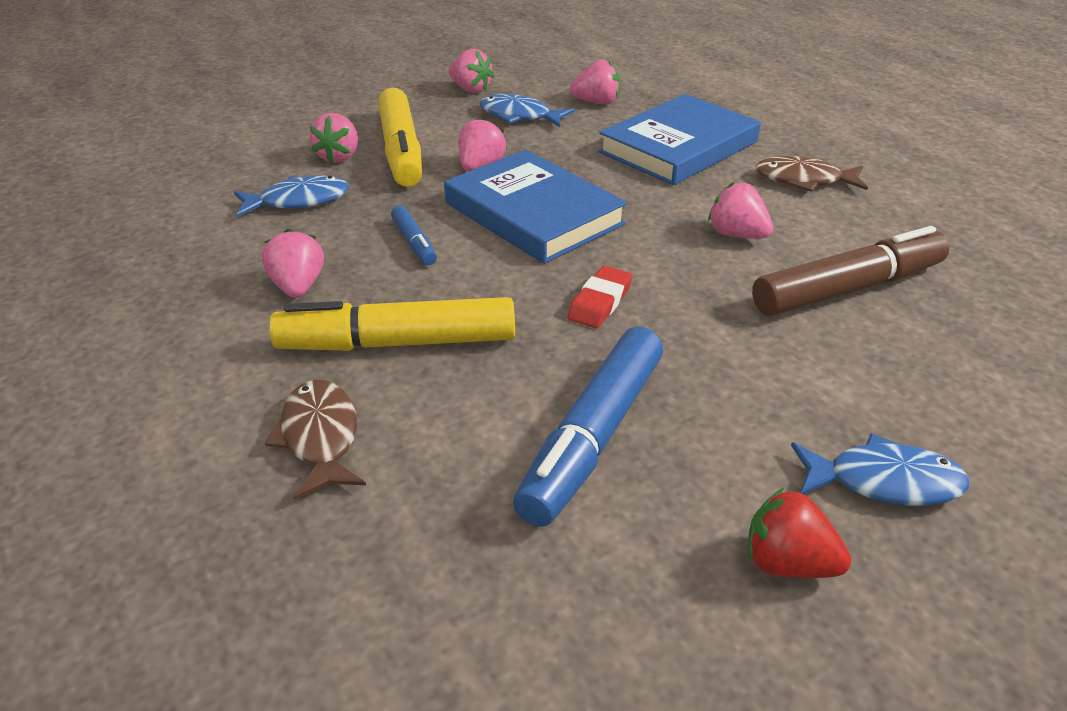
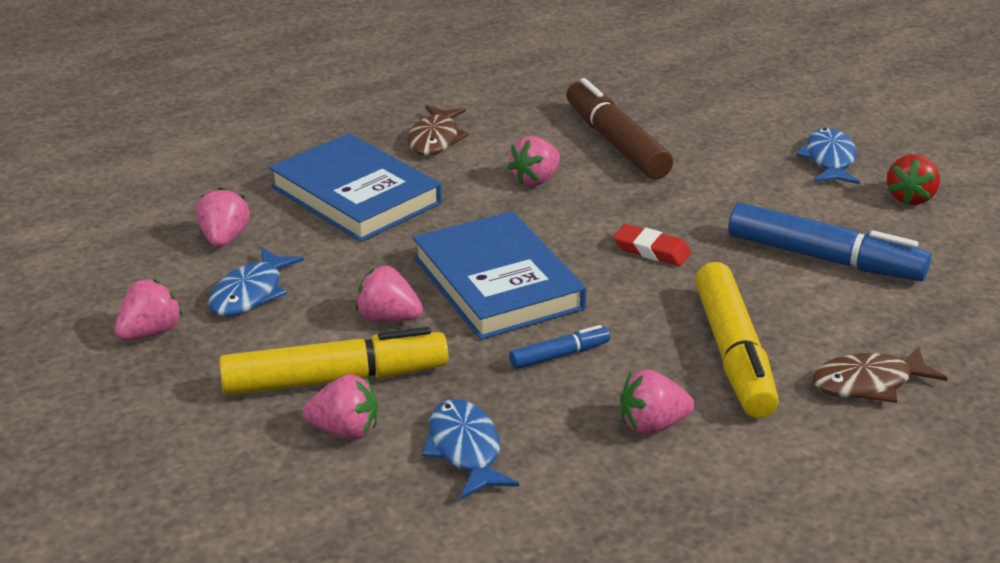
camera: 90 degrees left, 5 degrees down
(533, 213) = (497, 283): blue book -> blue book turned 75 degrees counterclockwise

